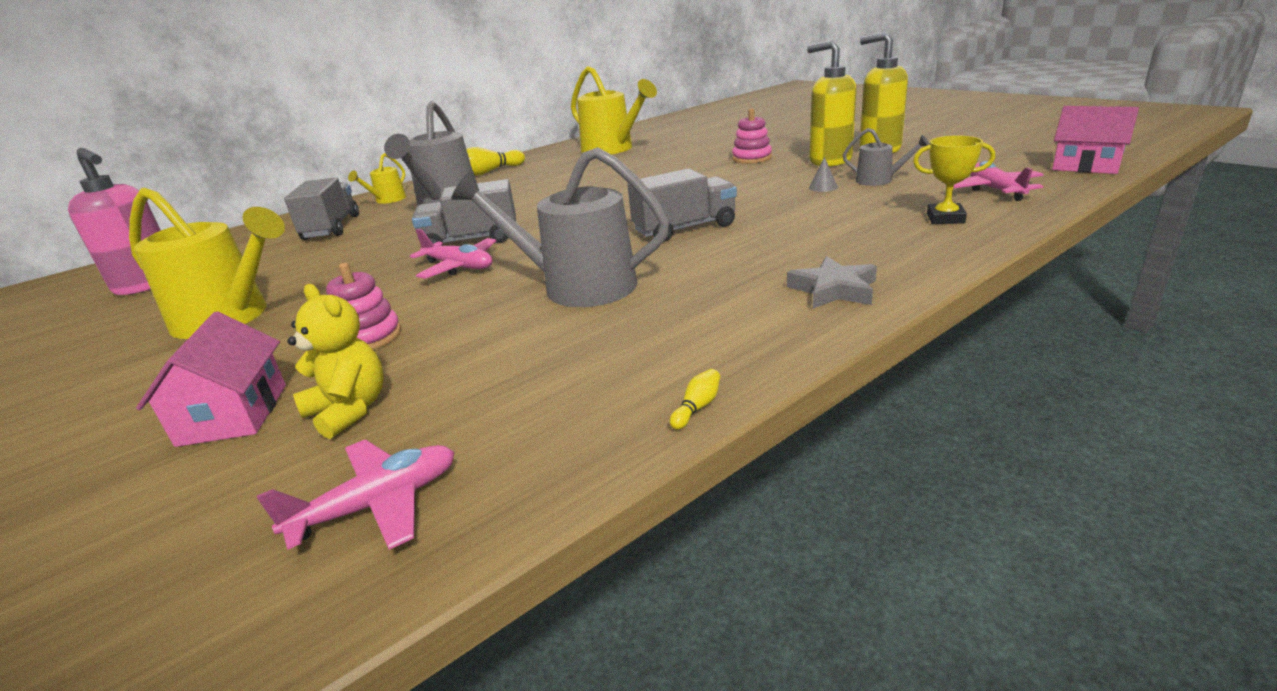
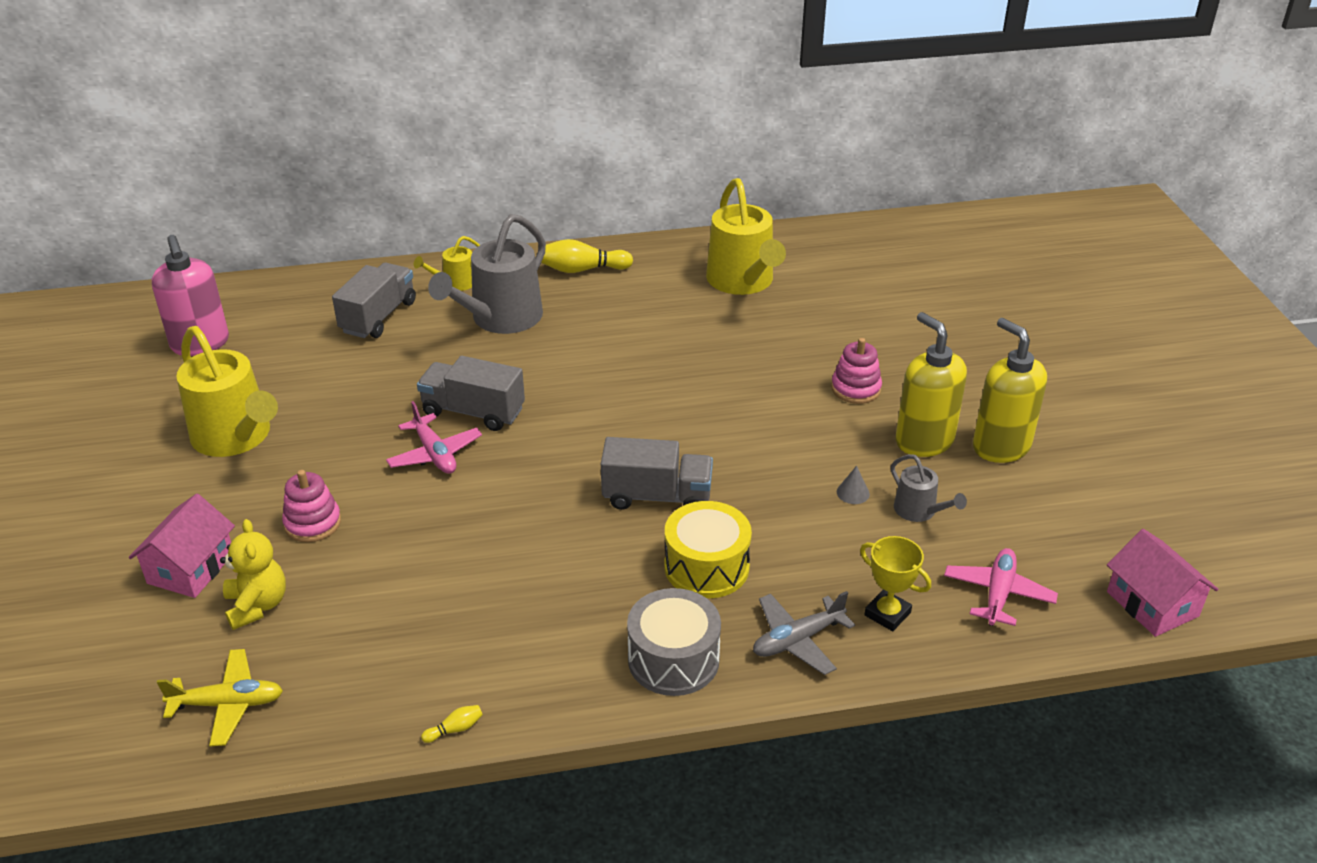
camera: 25 degrees right, 10 degrees up
(378, 505) = (228, 704): pink plane -> yellow plane
(578, 286) = (499, 539): grey watering can -> none
(778, 243) = (706, 567): none -> yellow drum
(833, 290) = (673, 659): grey star -> grey drum
(909, 248) = (797, 640): none -> grey plane

